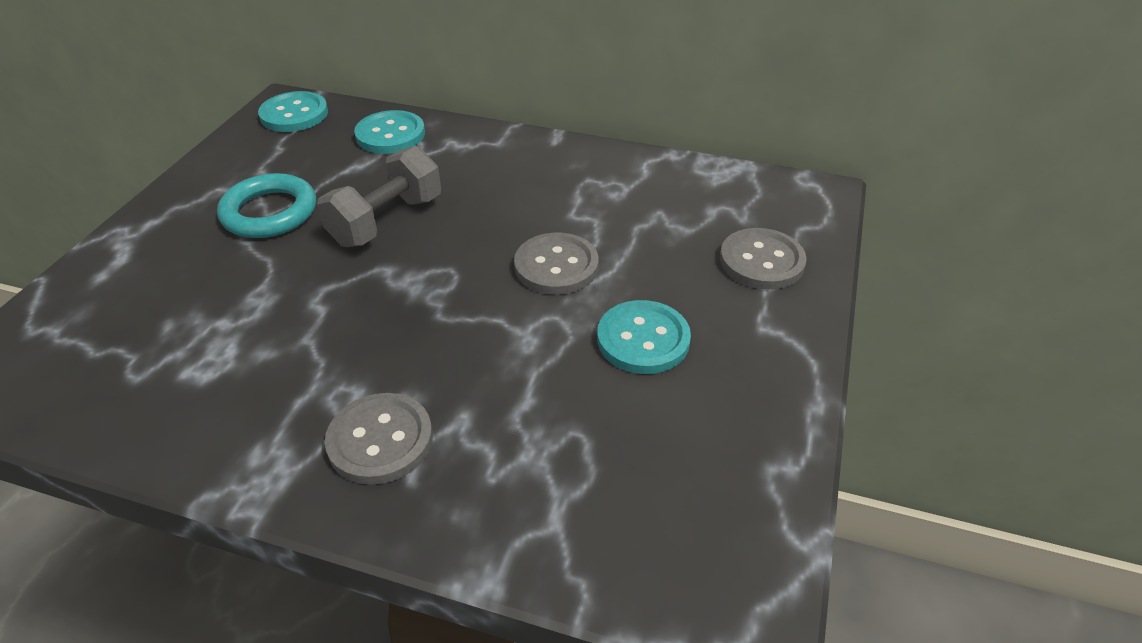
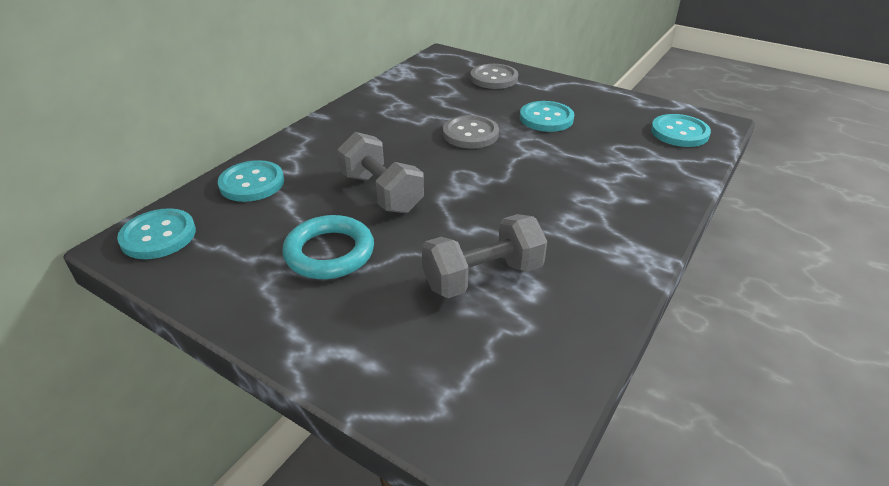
camera: 75 degrees left, 5 degrees down
(224, 328) = (483, 277): none -> grey dumbbell
(380, 440) = (612, 209): grey button -> none
(671, 536) = (679, 132): none -> turquoise button

